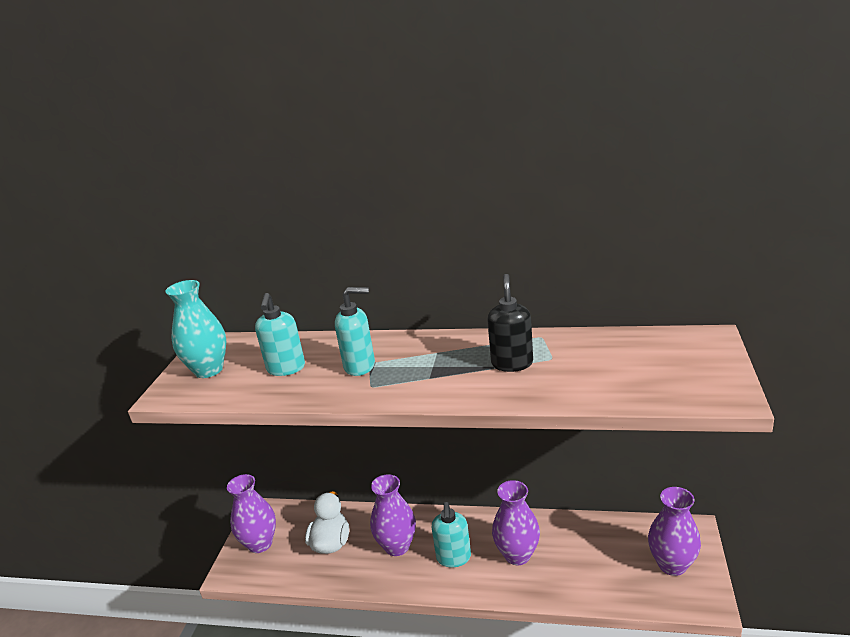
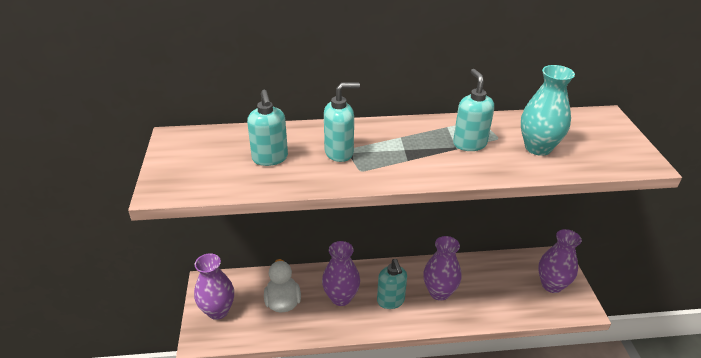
camera: 20 degrees left, 10 degrees up
(208, 370) = (191, 164): turquoise vase -> turquoise vase (538, 148)
(512, 363) = (469, 144): black soap dispenser -> turquoise soap dispenser

